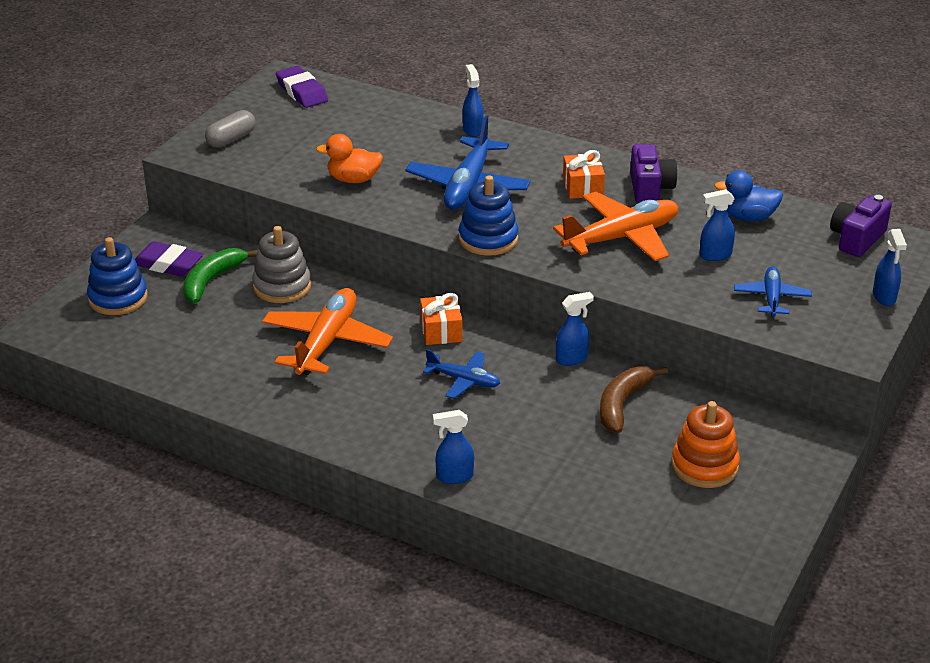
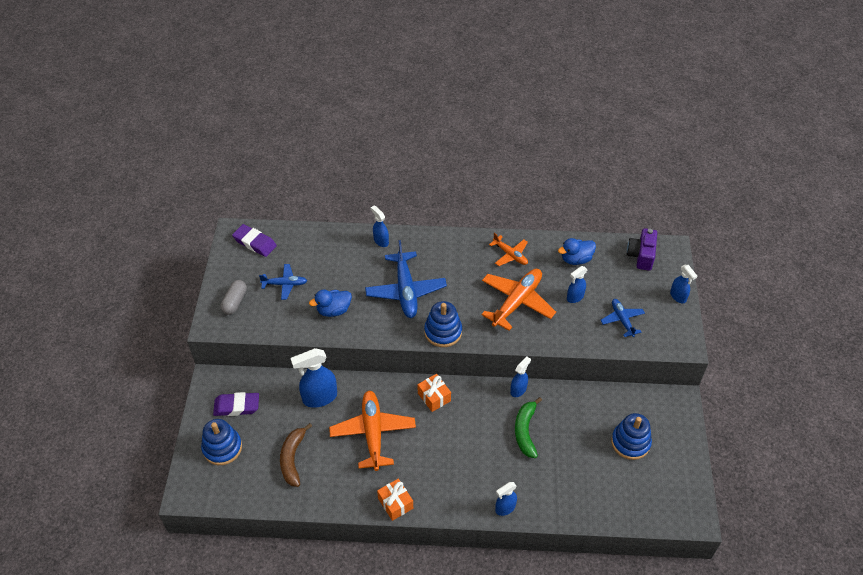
camera: 25 degrees left, 15 degrees up
(212, 281) = (273, 410): green banana -> green banana (525, 431)
(282, 286) = (319, 398): grey stacking toy -> blue spray bottle
(353, 179) = (333, 310): orange duck -> blue duck
(464, 380) = (469, 431): blue plane -> blue plane (285, 284)
(582, 187) = (472, 267): orange gift -> orange gift (395, 503)
(622, 404) = (564, 414): brown banana -> brown banana (292, 458)
(650, 188) = (510, 255): purple camera -> orange plane
(704, 466) = (630, 442): orange stacking toy -> blue stacking toy

